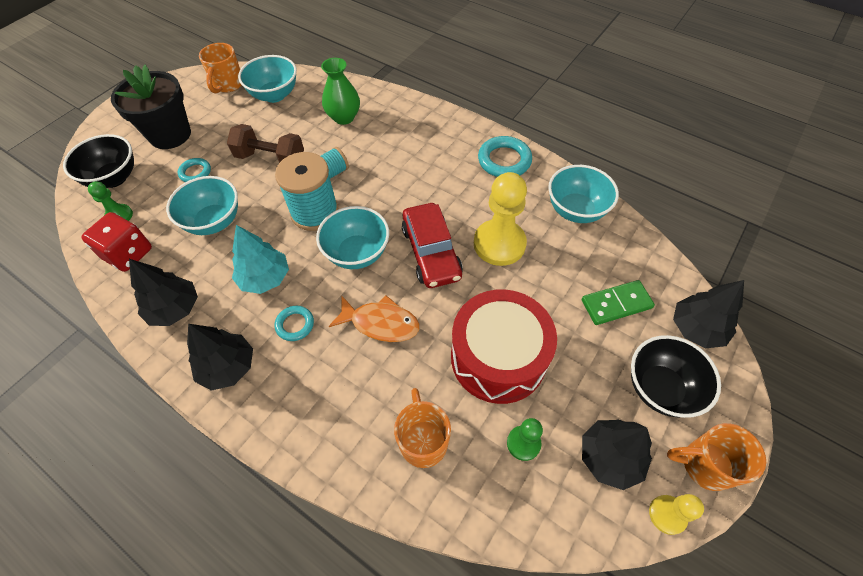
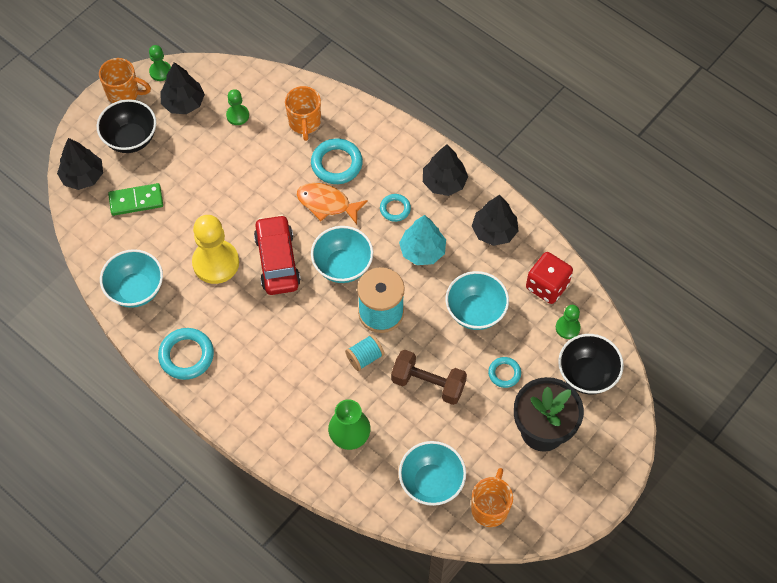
camera: 175 degrees left, 5 degrees up
(372, 379) = (336, 164): none -> turquoise ring
(498, 357) = (241, 170): red drum -> none
(667, 514) = (160, 72): yellow pawn -> green pawn

